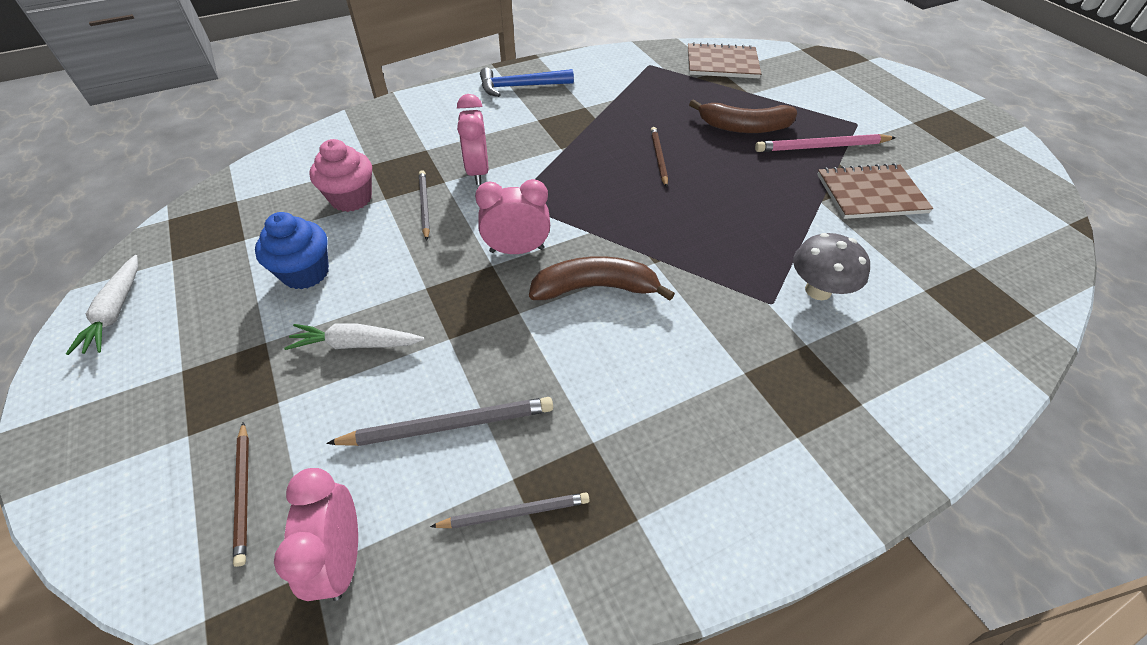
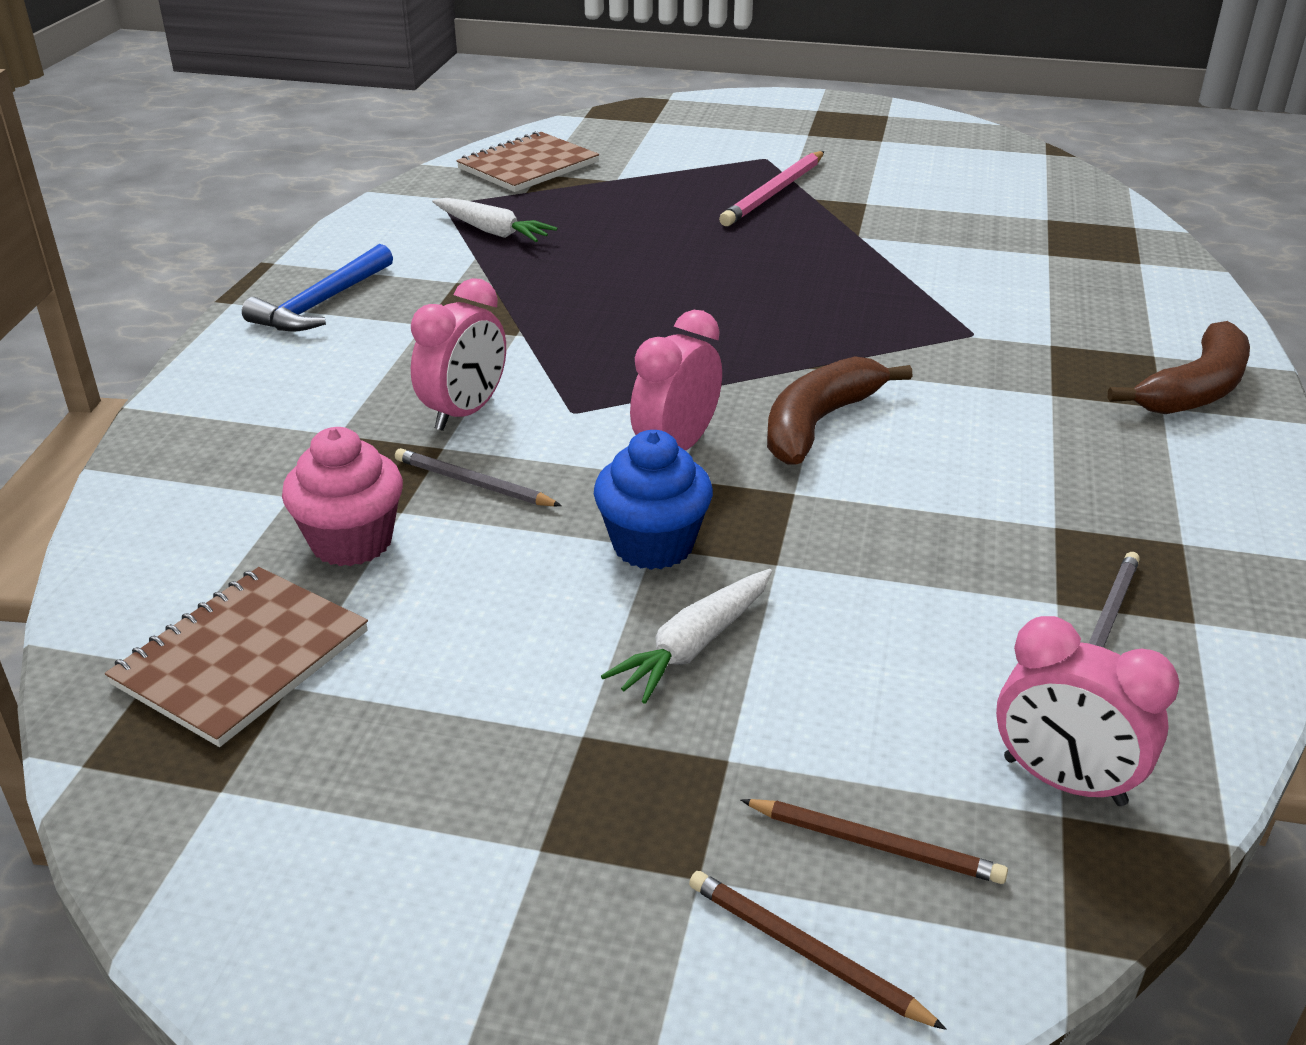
camera: 50 degrees left, 15 degrees down
(116, 311) = (275, 900): white carrot -> white carrot (492, 231)
(305, 273) = (472, 645): blue cupcake -> blue cupcake (653, 545)
(449, 425) = (929, 618): grey pencil -> none
(477, 172) = (465, 413): pink clock -> pink clock turned 90 degrees counterclockwise
(658, 157) = (644, 283): brown pencil -> brown pencil (805, 952)
(744, 127) = (672, 212): brown banana -> brown banana (1195, 389)
(818, 290) = (986, 302): grey mushroom -> none
(870, 194) = (884, 208): brown notebook -> brown notebook (242, 658)

